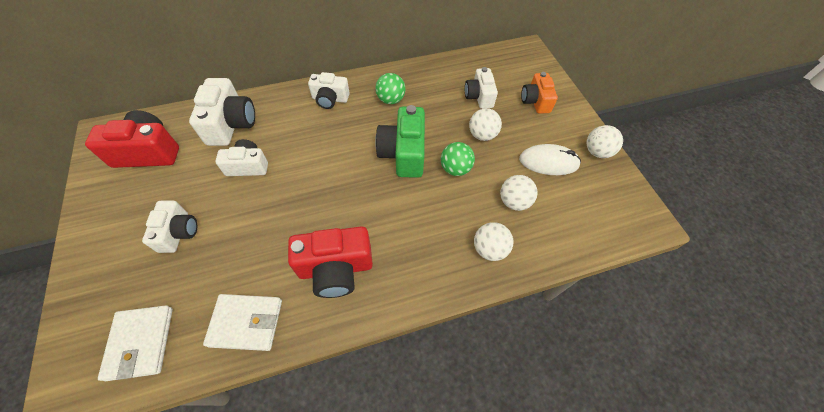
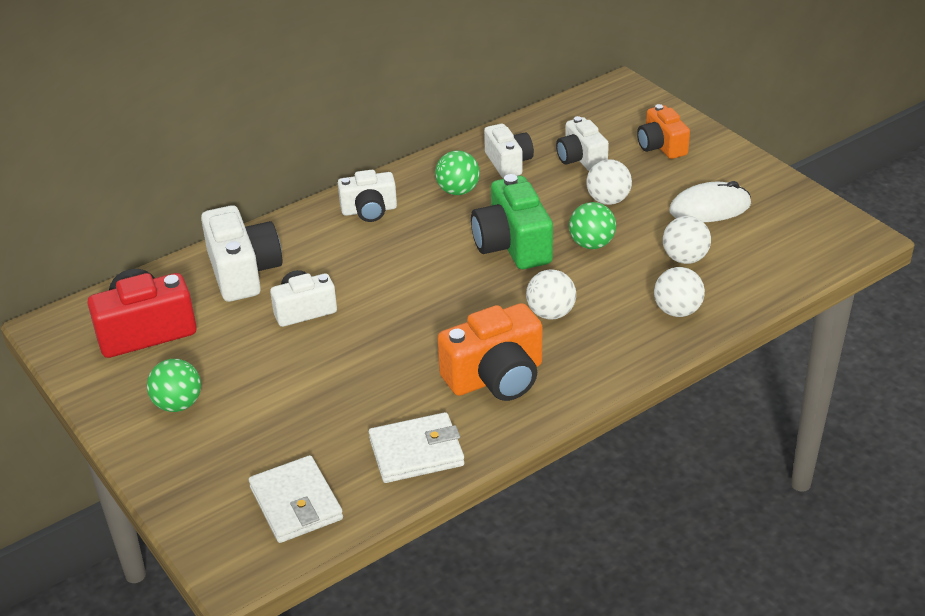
camera: 15 degrees left, 20 degrees down
(127, 220) = (178, 404): none -> green ball
(178, 232) = (260, 397): white camera -> white camera (508, 163)
(336, 269) = (496, 377): red camera -> orange camera
(597, 152) = (767, 183): white ball -> white ball (550, 313)

